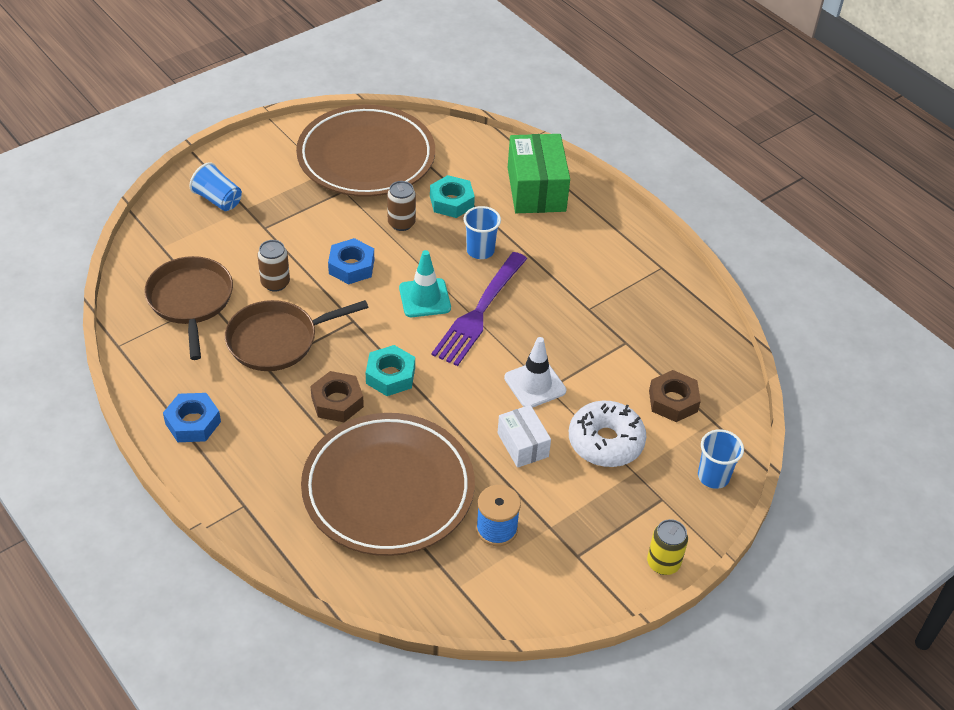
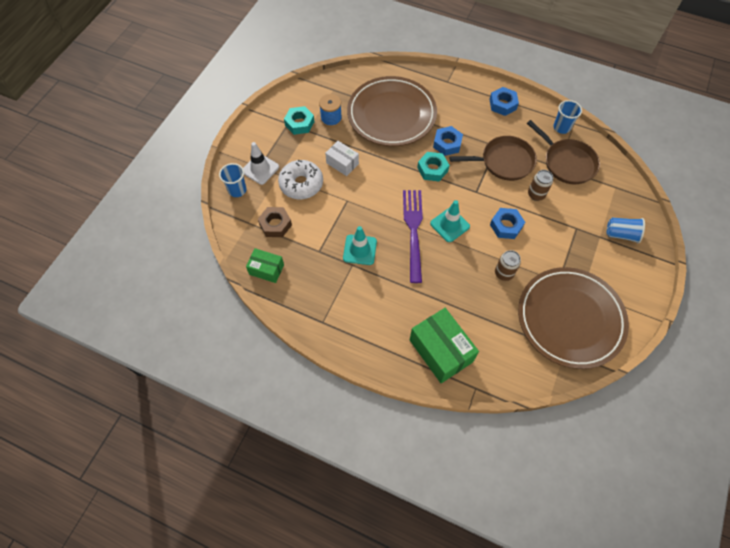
camera: 155 degrees right, 15 degrees up
(277, 340) = (504, 162): brown pan -> brown pan turned 45 degrees clockwise
(337, 402) = (447, 144): brown nut -> blue nut
(451, 202) = (487, 308): turquoise nut -> turquoise nut (299, 123)
(480, 250) = (442, 276): blue cup -> blue cup (561, 127)
(535, 384) = (355, 199): white traffic cone -> white traffic cone (260, 169)
(568, 321) = (360, 250): none -> turquoise traffic cone
(663, 563) = (246, 137): yellow can -> none
(710, 350) = (266, 269): none -> green box

